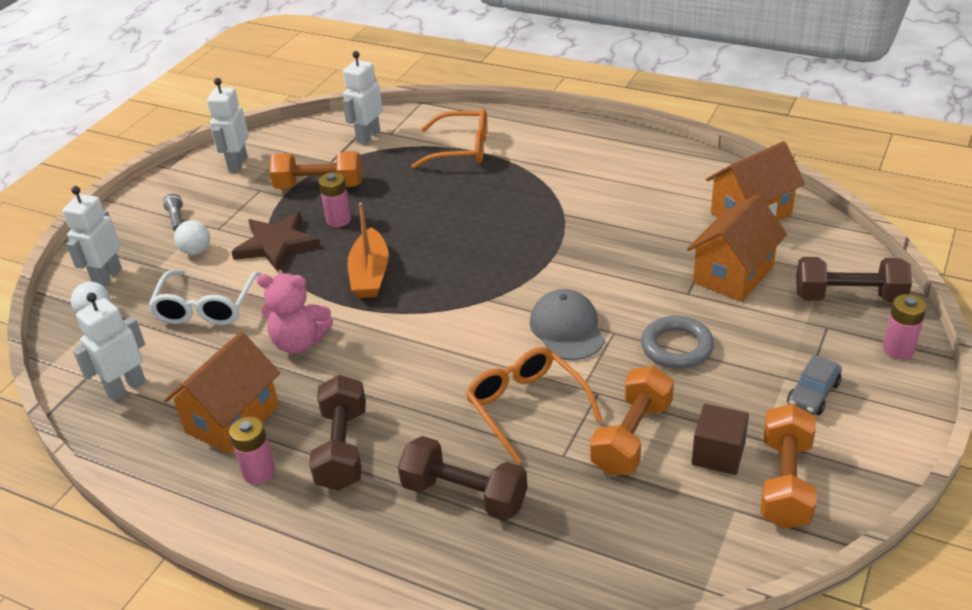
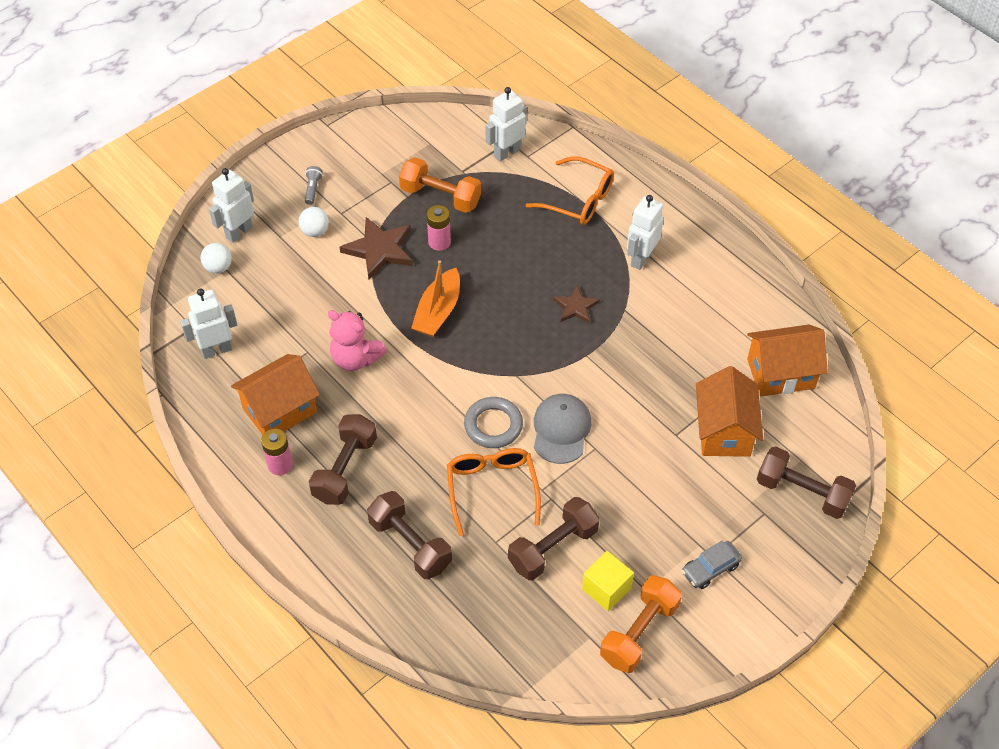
camera: 20 degrees right, 15 degrees up
(206, 307) = (301, 294): white glasses -> none
(237, 164) = (385, 143): white robot -> white robot (641, 258)
(513, 226) = (575, 307): none -> brown star
(631, 437) = (553, 548): orange dumbbell -> brown dumbbell
(676, 347) = (635, 482): grey ring -> grey ring (493, 425)
(718, 454) = (606, 589): brown cube -> yellow cube
(733, 274) = (724, 431): orange house -> orange house turned 60 degrees counterclockwise
(898, 349) = (805, 557): pink battery -> none

